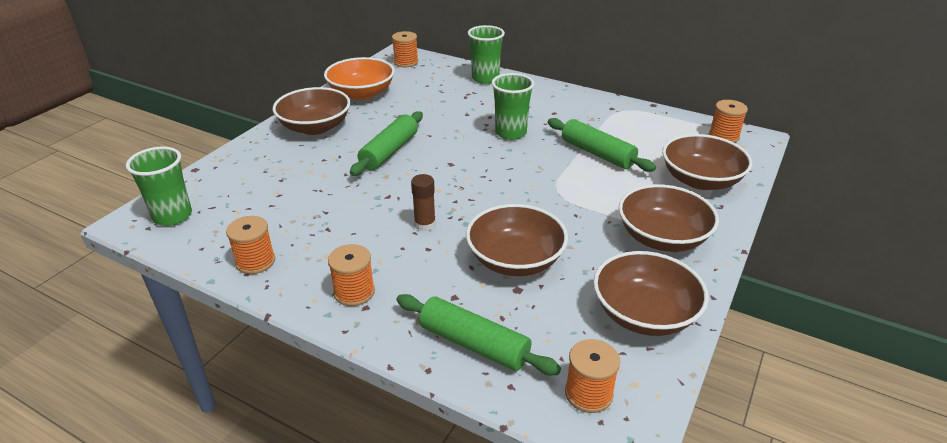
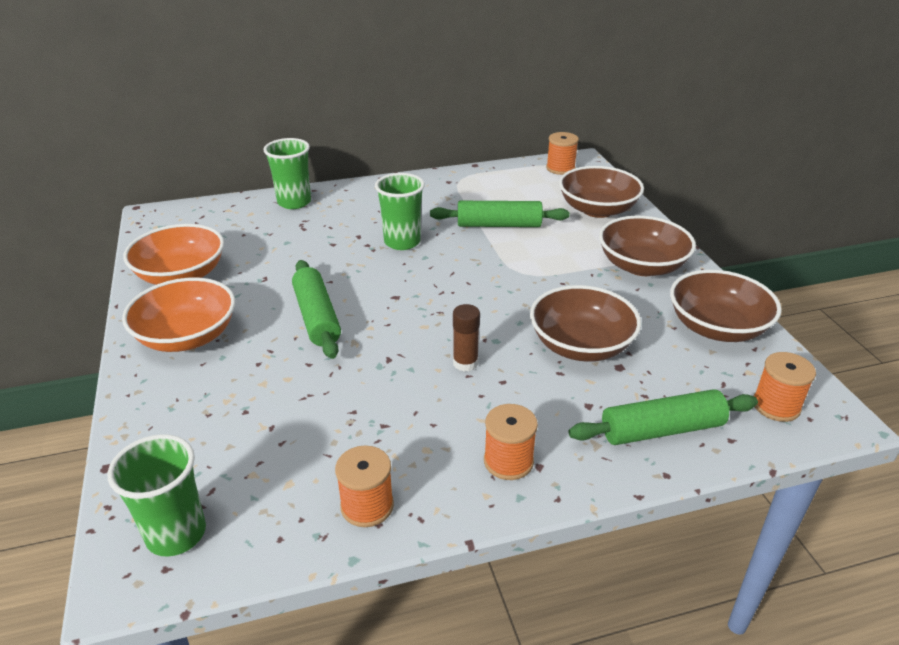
camera: 45 degrees left, 0 degrees up
(315, 127) = (187, 336): brown bowl -> orange bowl
(406, 62) = (178, 221): orange spool -> none

